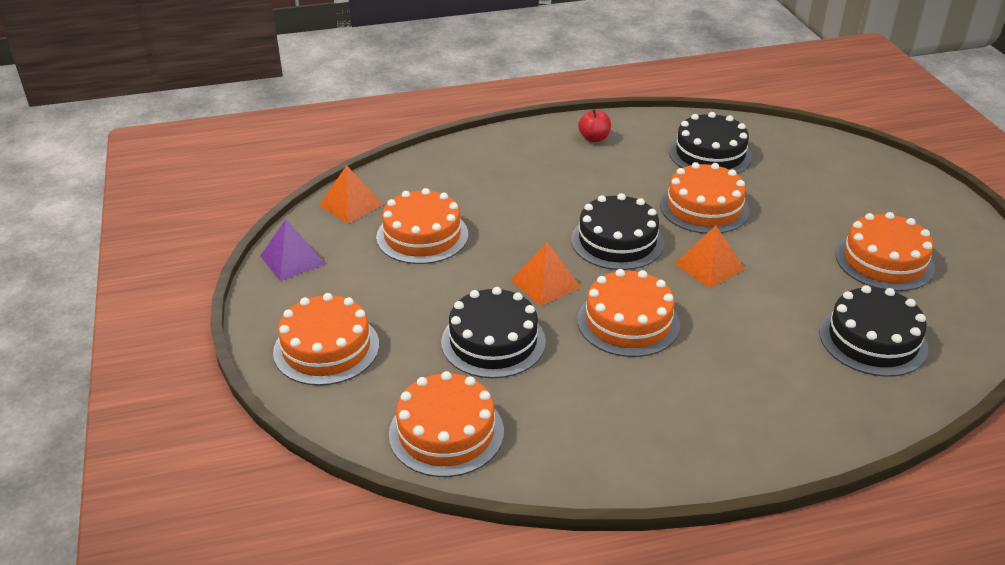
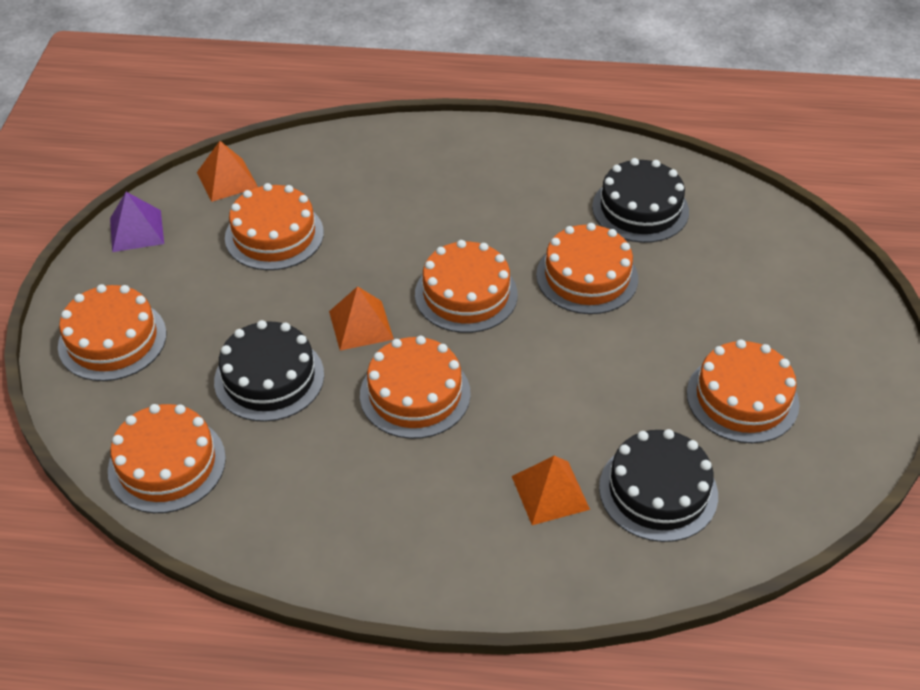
camera: 20 degrees right, 10 degrees up
(594, 138) = (525, 157): red apple -> none
(617, 241) = (466, 294): black cake -> orange cake
(709, 266) = (543, 351): orange pyramid -> orange pyramid (550, 492)

